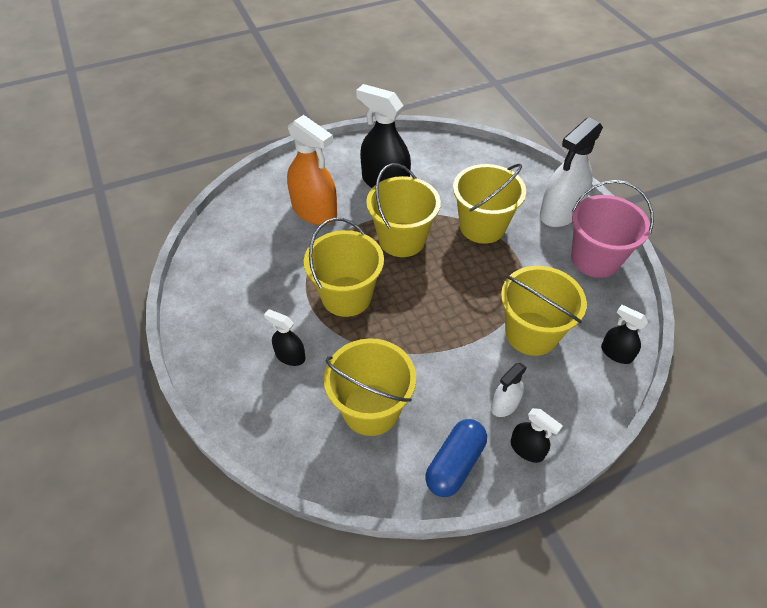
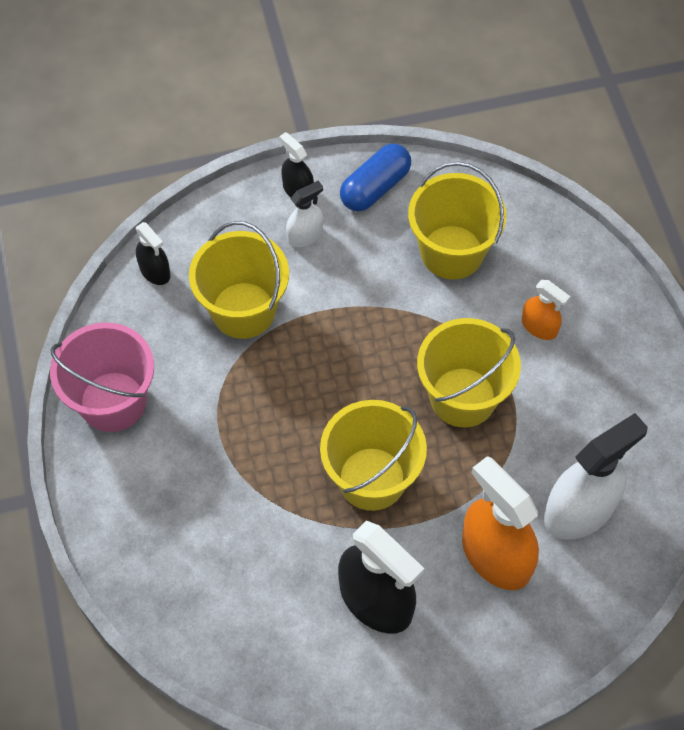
camera: 170 degrees left, 10 degrees up
(290, 356) = (539, 326): black spray bottle -> orange spray bottle
(482, 226) = (248, 483): yellow bucket -> none
(560, 212) = (122, 491): white spray bottle -> white spray bottle (579, 510)

